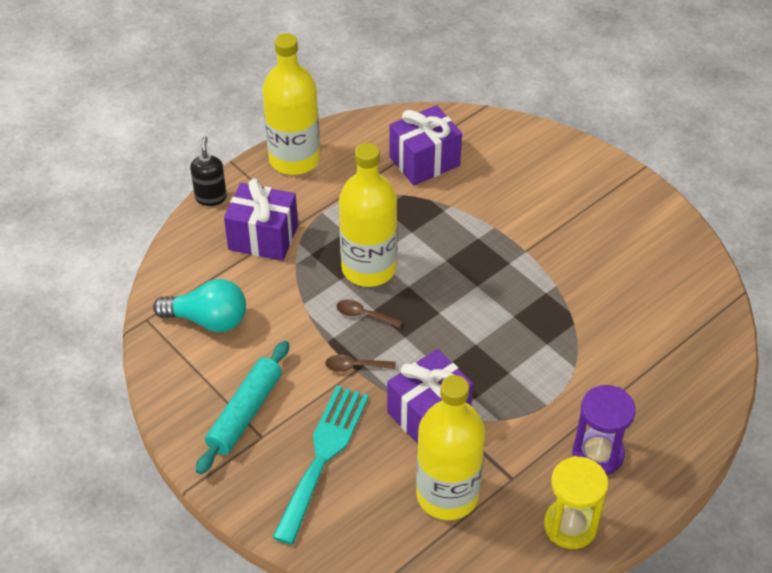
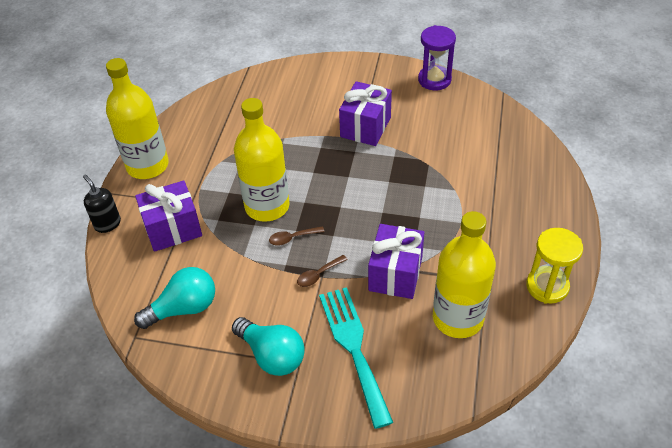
camera: 35 degrees left, 0 degrees up
(245, 413) = (272, 355): turquoise rolling pin -> turquoise light bulb
(424, 161) = (240, 120): purple gift -> purple gift (365, 127)
(598, 454) = (519, 233): purple hourglass -> purple hourglass (434, 80)

